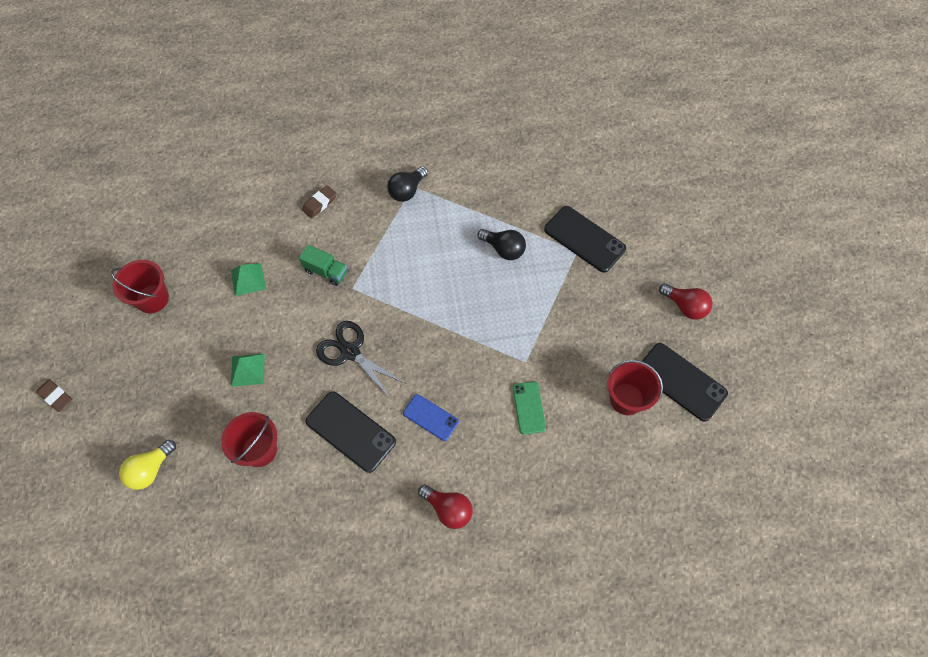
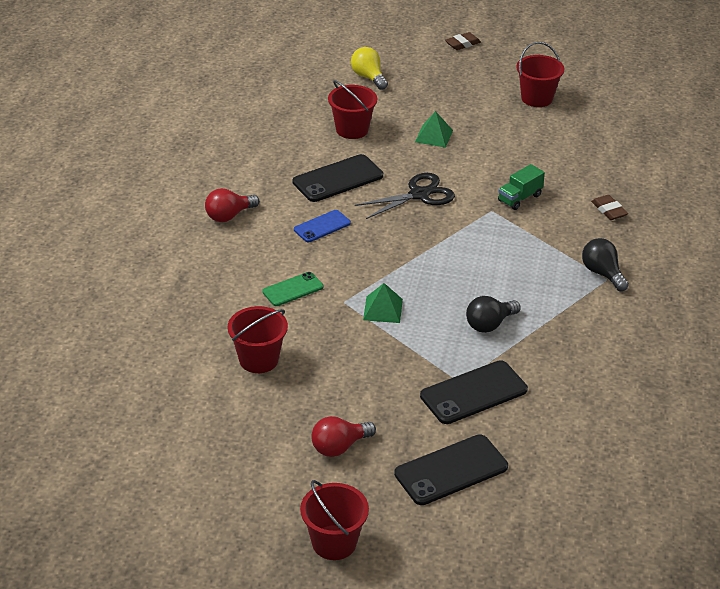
camera: 110 degrees right, 25 degrees down
(248, 279) = (533, 151): green pyramid -> green pyramid (383, 309)
(528, 408) = (293, 289): green phone -> green phone turned 45 degrees counterclockwise
(681, 381) = (251, 408): black phone -> black phone (451, 470)
(770, 279) = (334, 542): none -> red bucket

